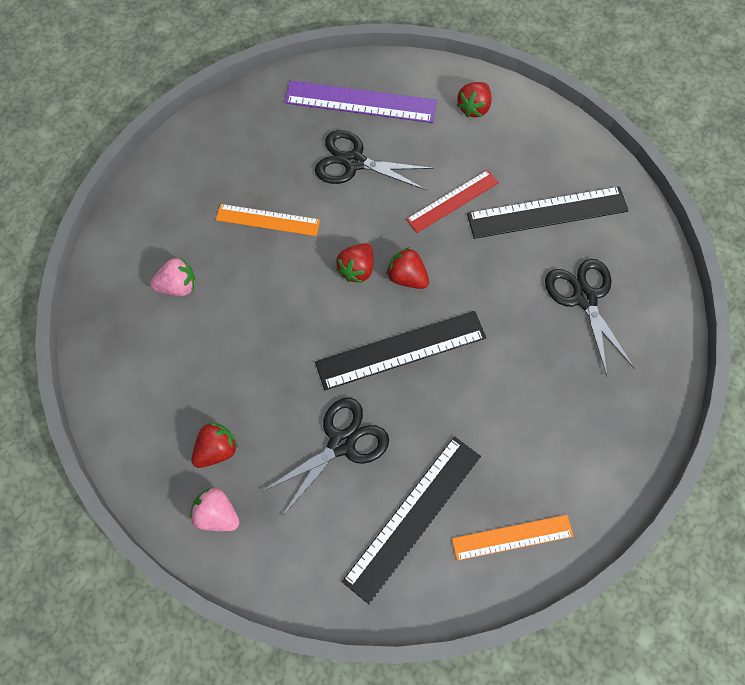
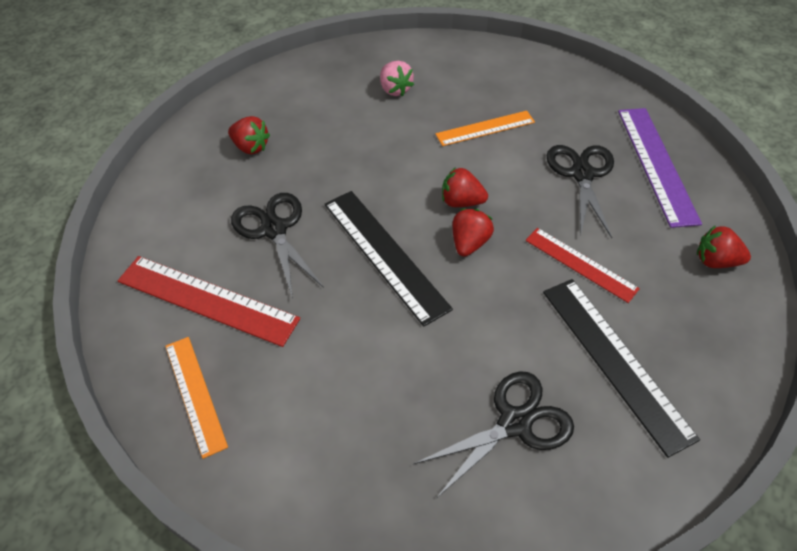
camera: 75 degrees right, 15 degrees down
(217, 514) = (193, 160): pink strawberry -> none
(268, 220) = (485, 128): orange ruler -> orange ruler turned 75 degrees clockwise
(342, 443) = (274, 229): black scissors -> black scissors turned 150 degrees counterclockwise
(412, 517) = (207, 299): black ruler -> red ruler

